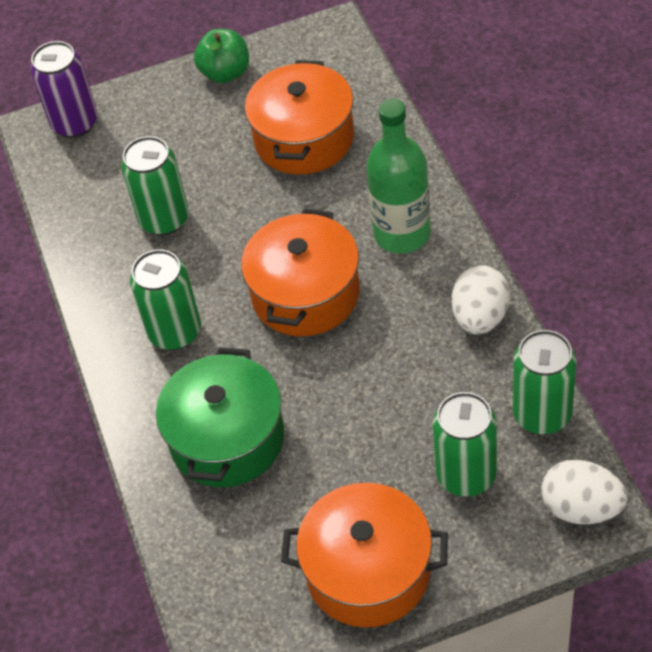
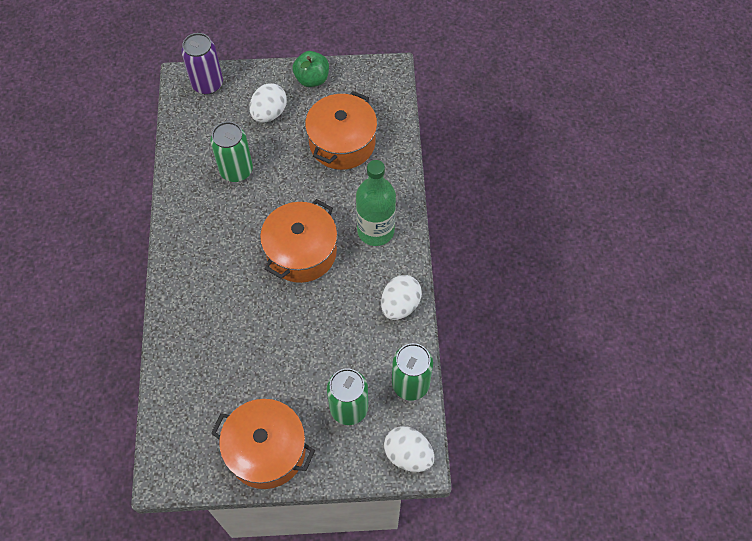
camera: 10 degrees right, 10 degrees up
(175, 332) = (214, 250): green can -> none
(182, 133) = (269, 113): none -> white egg
(227, 438) = (218, 333): green pot -> none

